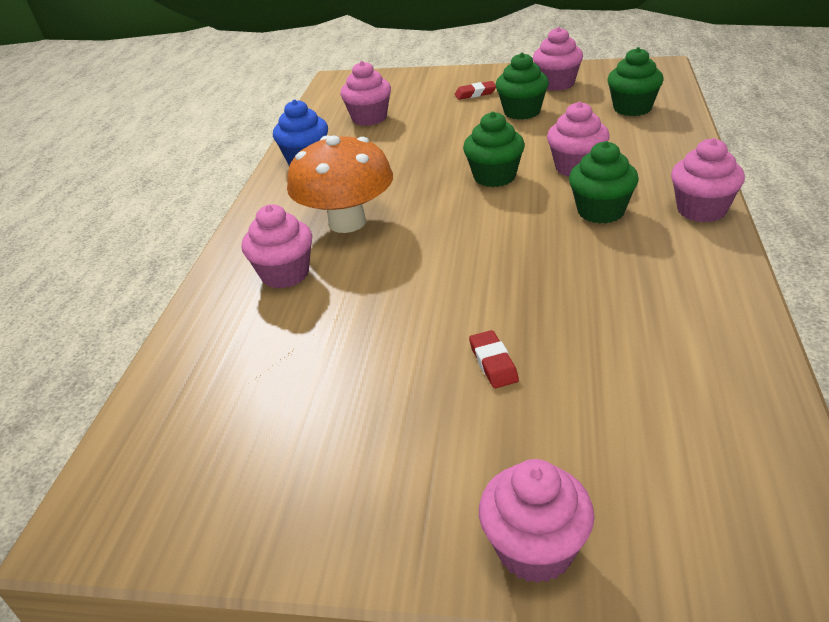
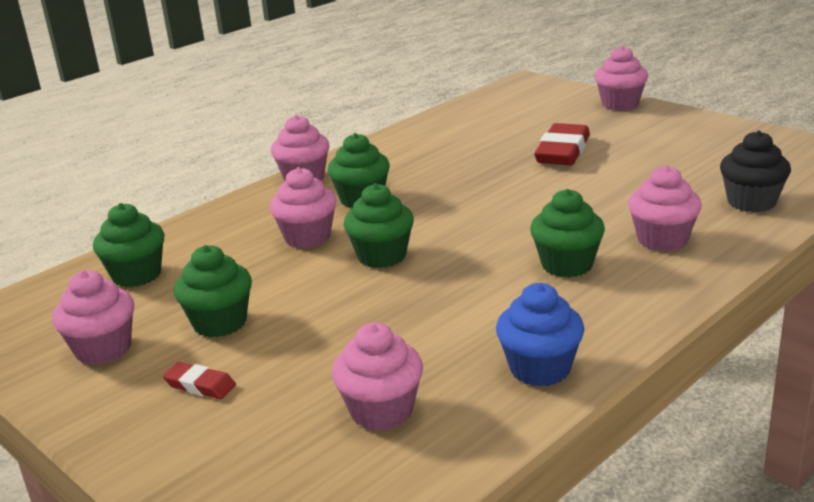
camera: 145 degrees left, 10 degrees down
(216, 358) = (751, 202): none -> black cupcake
(347, 222) = (567, 265): orange mushroom -> green cupcake
(493, 363) = (562, 151): red eraser -> red eraser, size x1.95

